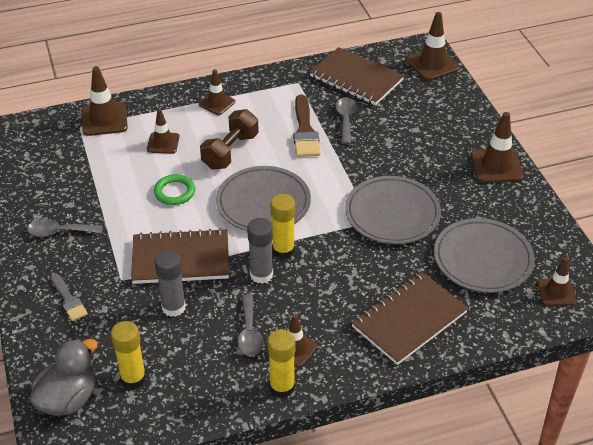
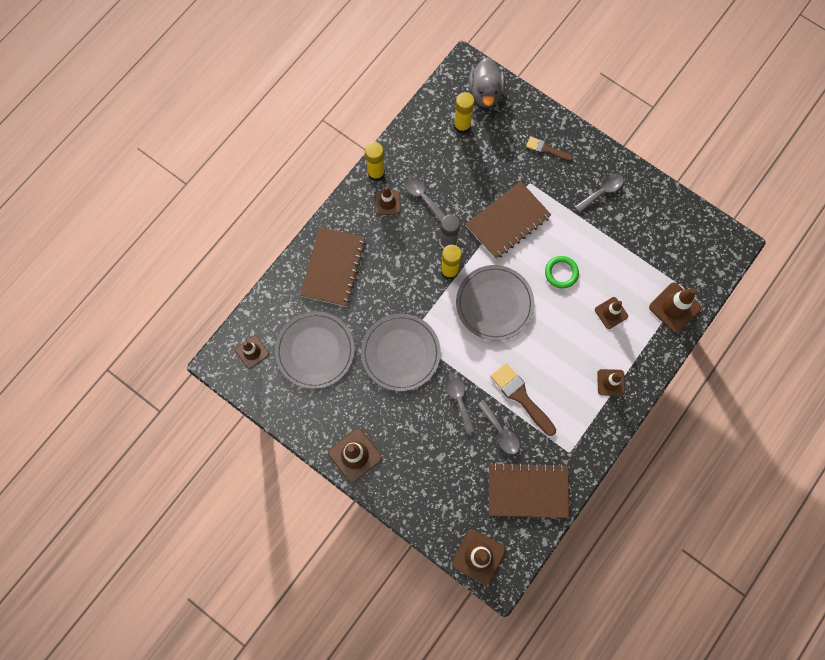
camera: 145 degrees right, 30 degrees up
(69, 300) = (546, 149): grey brush -> brown brush
(173, 307) = (480, 184): grey glue stick -> none
(230, 151) = (557, 337): brown dumbbell -> none
(364, 156) = (458, 399): none -> grey spoon

